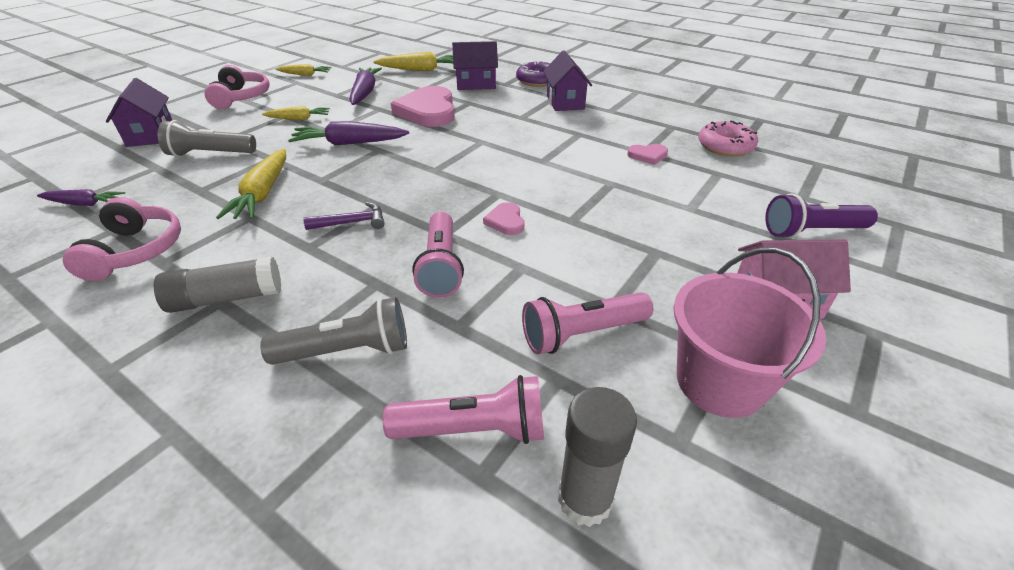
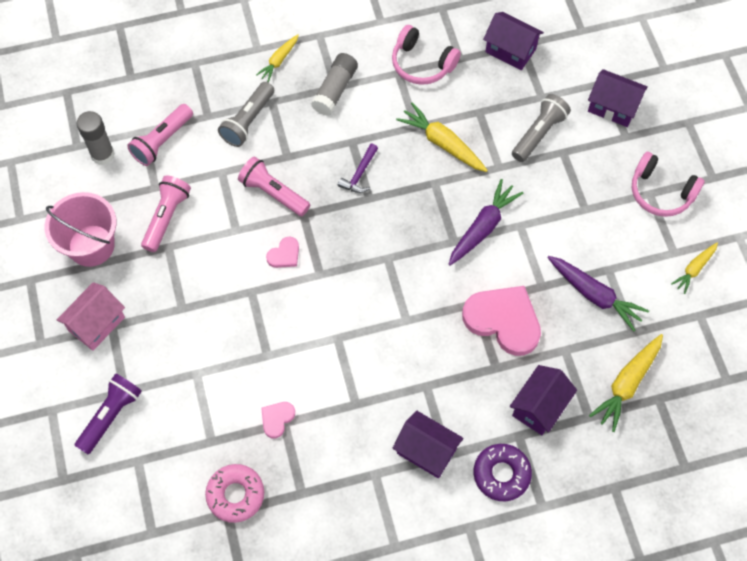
camera: 130 degrees right, 25 degrees up
(84, 204) = (510, 50): purple carrot -> purple house
(299, 119) = (567, 215): yellow carrot -> yellow carrot (279, 61)
(506, 221) = (284, 254): pink heart -> pink heart turned 105 degrees clockwise

